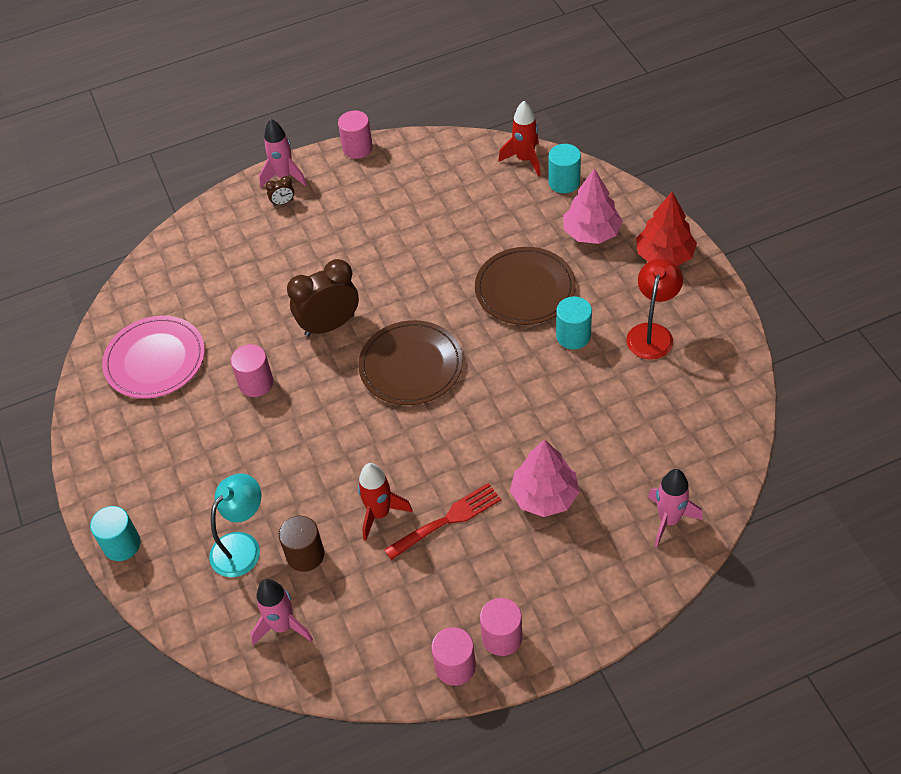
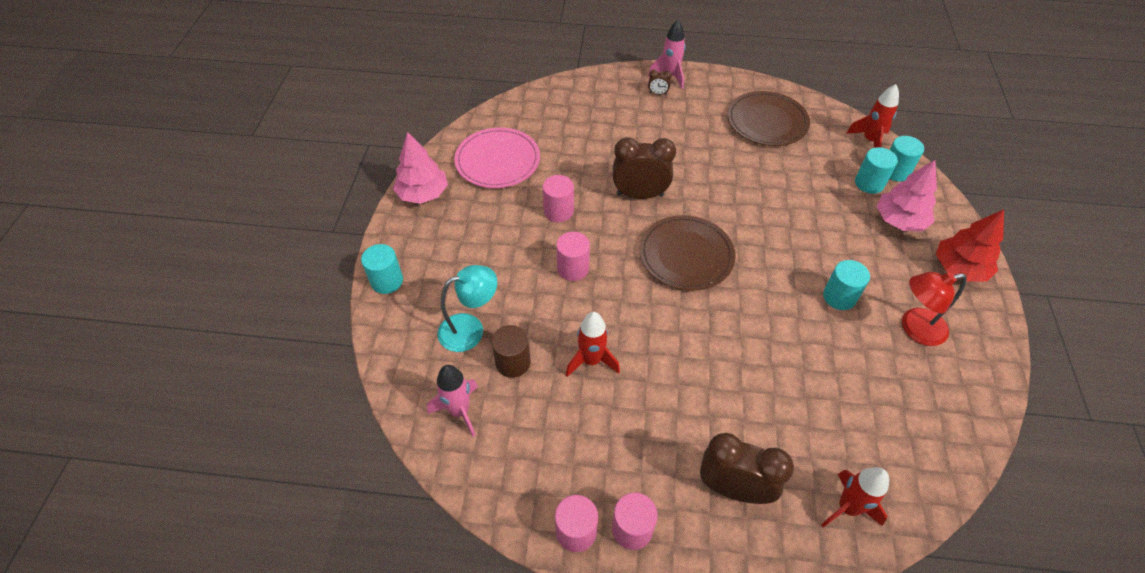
camera: 25 degrees right, 0 degrees up
(357, 148) = (737, 79): pink cylinder -> pink cylinder (573, 268)
(447, 520) = (644, 396): red fork -> none
(525, 289) = (816, 239): brown plate -> brown plate (767, 121)
(544, 496) = (740, 421): pink tree -> pink tree (423, 193)
(546, 206) = (869, 183): none -> turquoise cylinder
(568, 556) = (733, 488): none -> brown clock
(652, 333) = (915, 328): red lamp -> red lamp turned 150 degrees counterclockwise
(669, 520) = (847, 508): pink rocket -> red rocket

